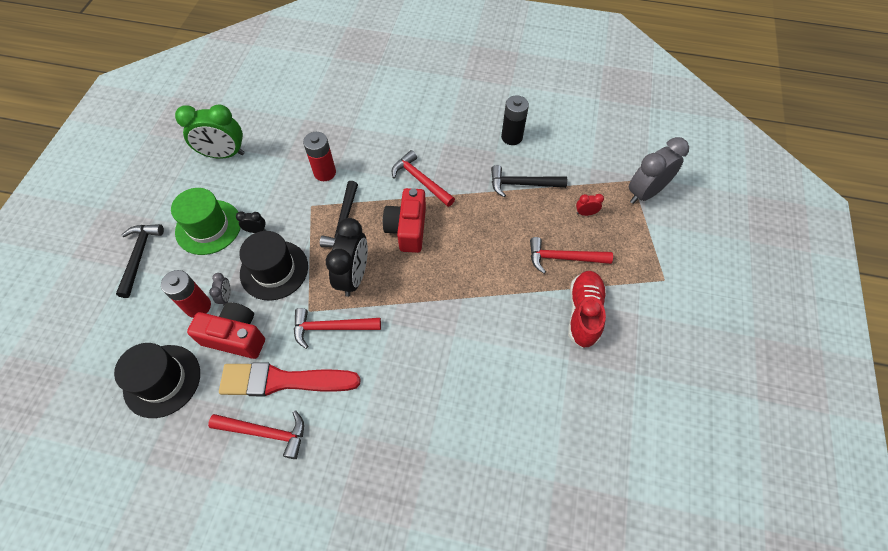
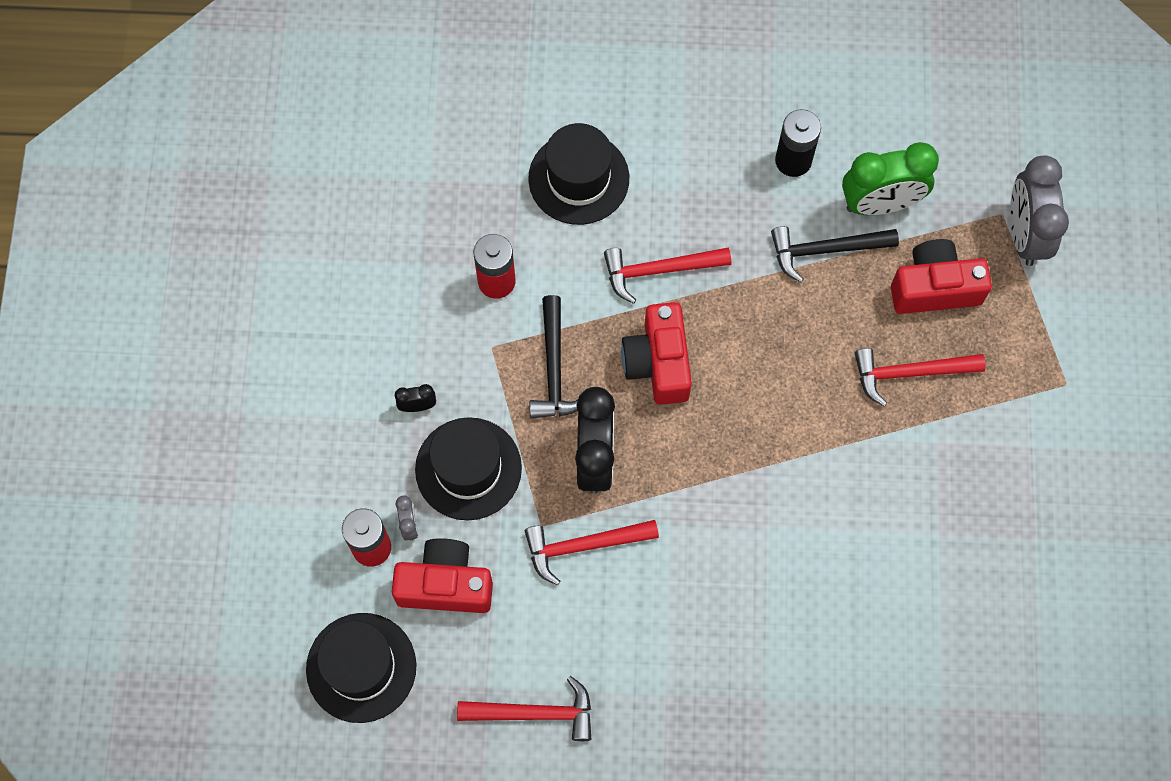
camera: 10 degrees left, 10 degrees up
(140, 256) = (248, 481): black hammer -> none
(208, 227) = (338, 413): green hat -> none
(224, 154) = (315, 274): green clock -> green clock (880, 203)
(283, 381) = (536, 637): red brush -> none
(387, 129) = (579, 178): none -> black hat
(421, 180) = (659, 270): red hammer -> red hammer turned 45 degrees counterclockwise
(583, 313) = (952, 459): red shoe -> none
(585, 213) = (934, 287): red clock -> red camera
(645, 193) = (1024, 234): grey clock -> grey clock turned 45 degrees counterclockwise

